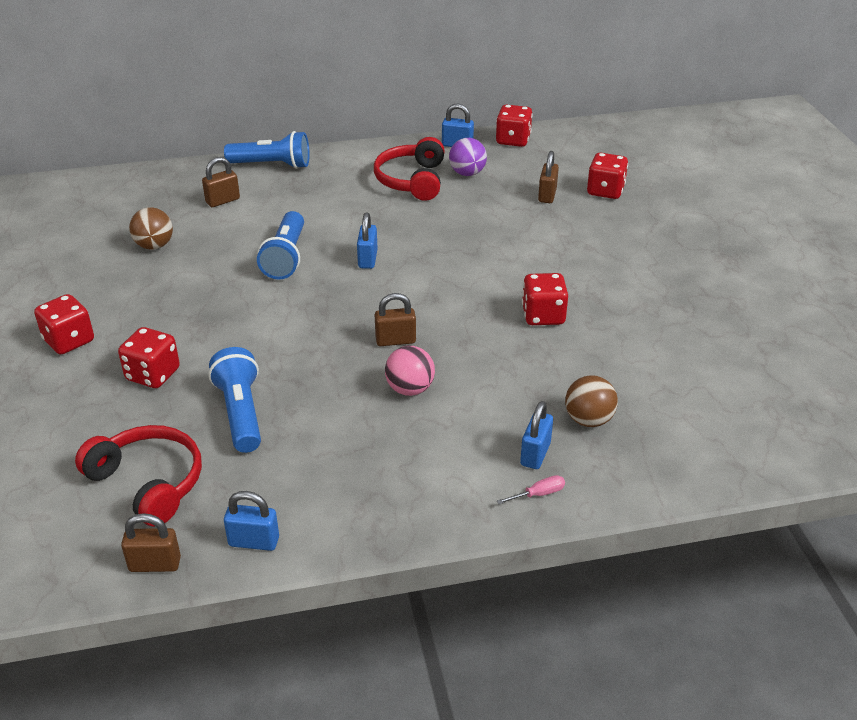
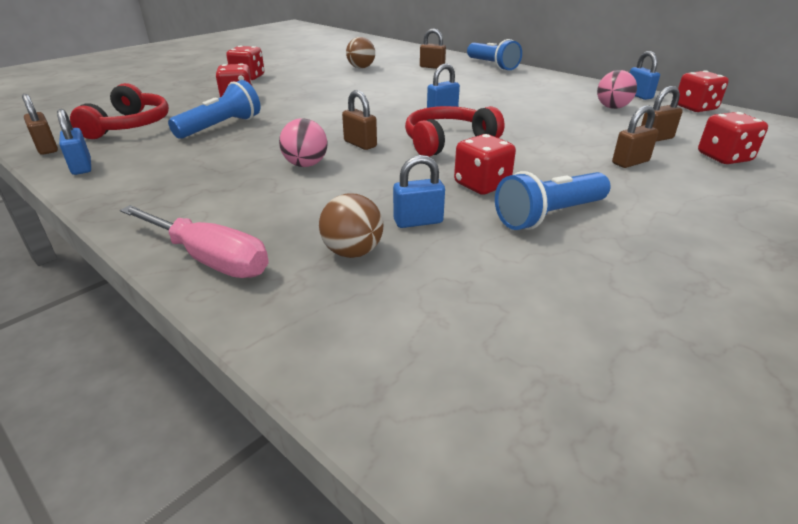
camera: 55 degrees right, 5 degrees down
(286, 257) = (403, 93): blue flashlight -> blue flashlight (549, 216)
(412, 180) = (561, 96): red headphones -> red headphones (447, 142)
(467, 173) = (612, 107): purple ball -> pink ball
(535, 454) = (270, 239): blue padlock -> blue padlock (418, 221)
(538, 494) = (208, 259): pink screwdriver -> pink screwdriver, size x2.35
(573, 231) = (630, 162): none -> brown padlock

